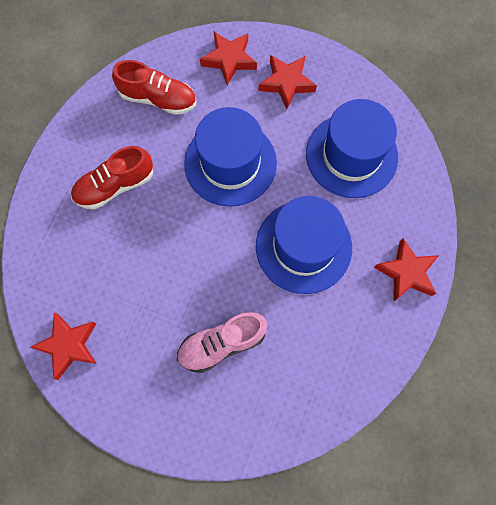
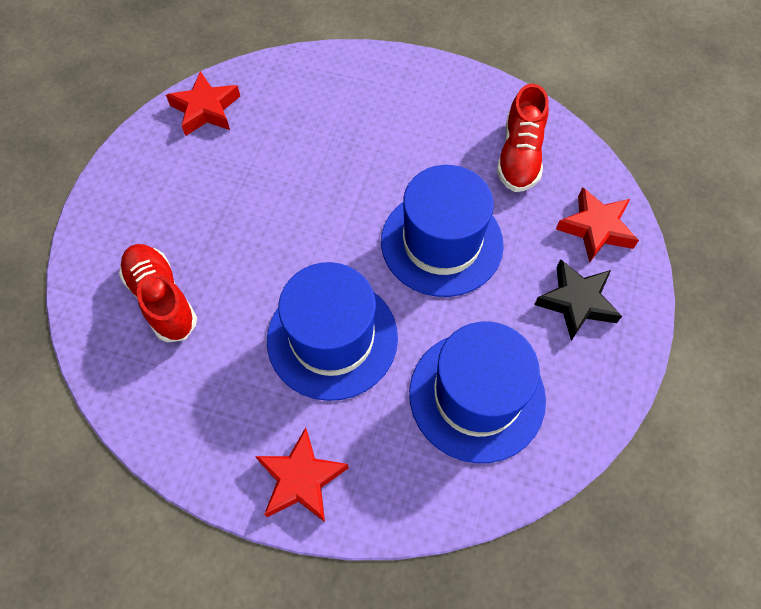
camera: 85 degrees right, 10 degrees down
(115, 186) = (395, 126): red shoe -> red shoe (162, 299)
(222, 344) = (203, 253): pink shoe -> none
(287, 83) = (576, 302): red star -> black star

